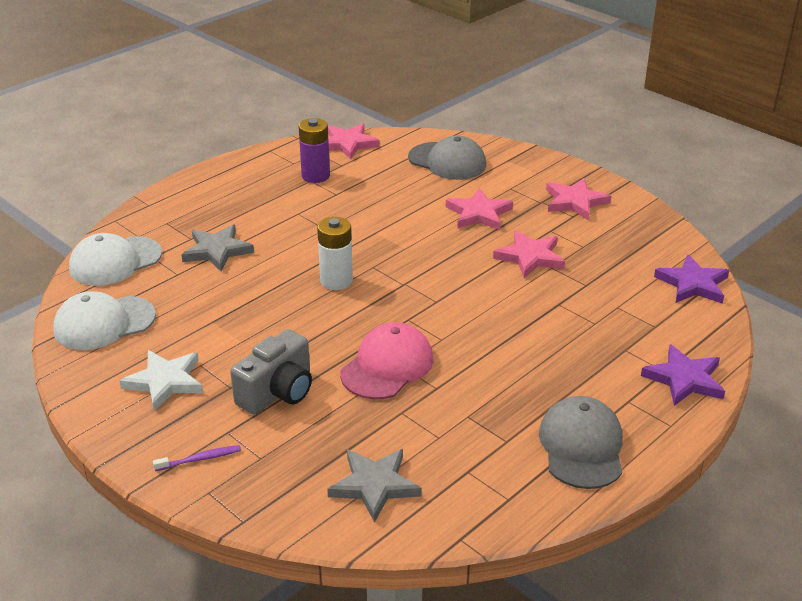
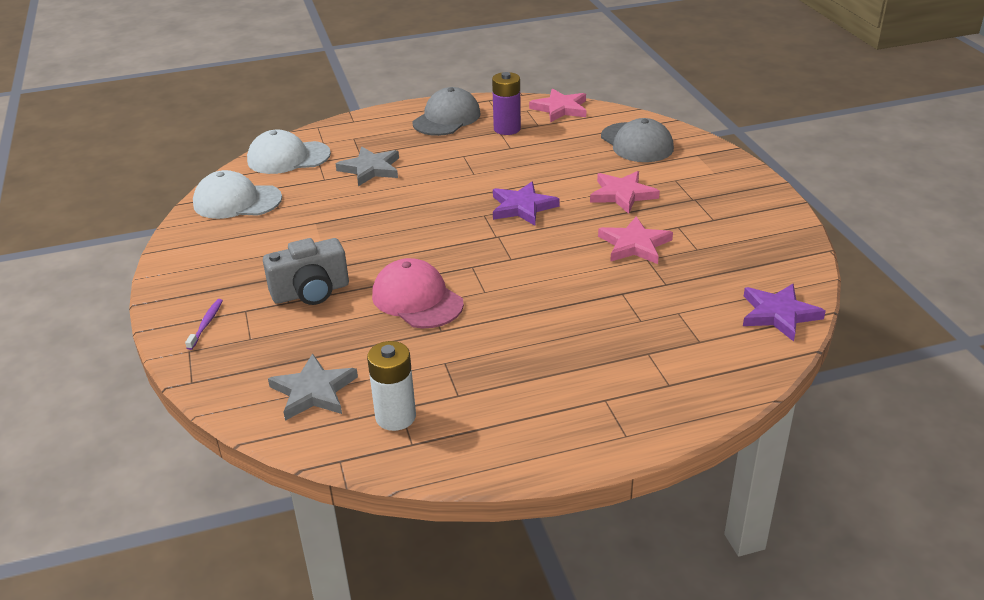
camera: 30 degrees right, 0 degrees up
(165, 381) = (237, 258): white star -> none
(200, 459) = (206, 324): purple toothbrush -> purple toothbrush turned 90 degrees counterclockwise
(336, 281) = (442, 218): white battery -> white battery (395, 417)
(387, 366) = (417, 299): pink cap -> pink cap turned 105 degrees counterclockwise
(575, 202) = (728, 207): pink star -> none
(581, 446) = (520, 423): grey cap -> grey cap (447, 118)
(684, 379) = (681, 398): purple star -> purple star (522, 207)

